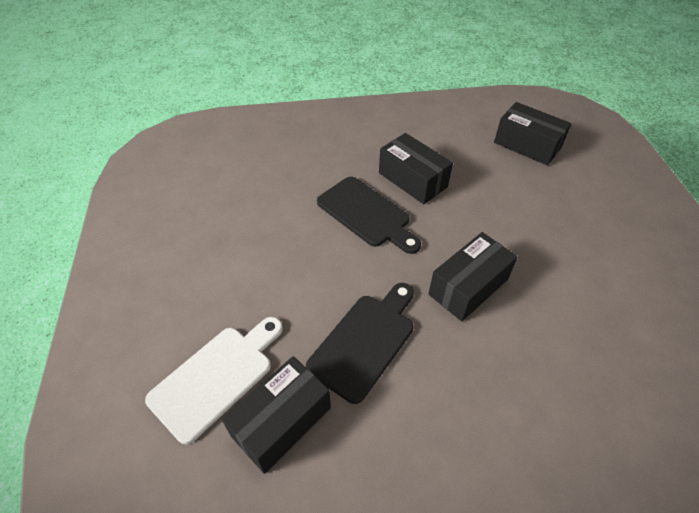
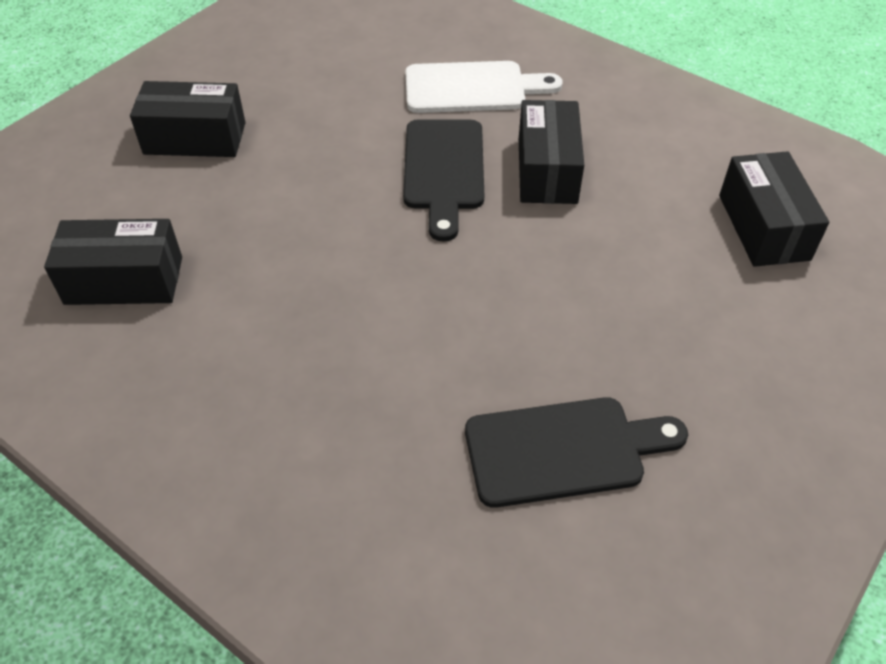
camera: 45 degrees right, 0 degrees up
(216, 377) = (125, 209): white cutting board -> white cutting board (472, 88)
(365, 341) = (273, 277): black cutting board -> black cutting board (563, 450)
(468, 287) = (444, 311): black box -> black box (195, 138)

